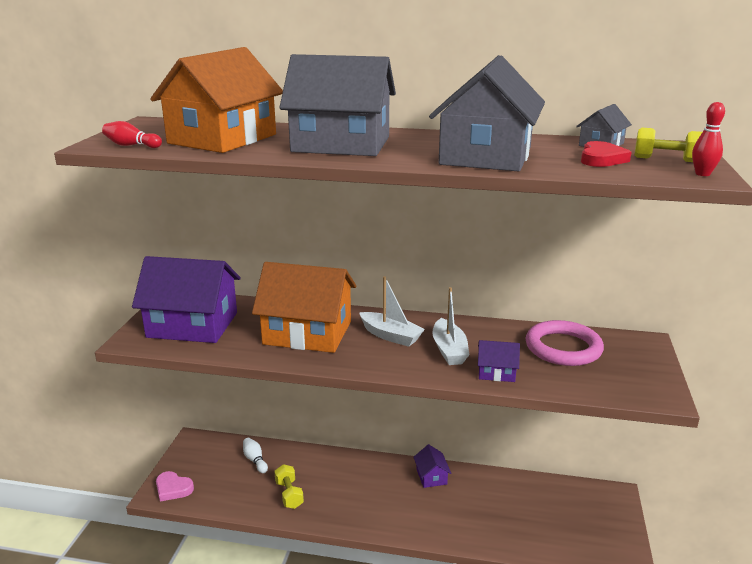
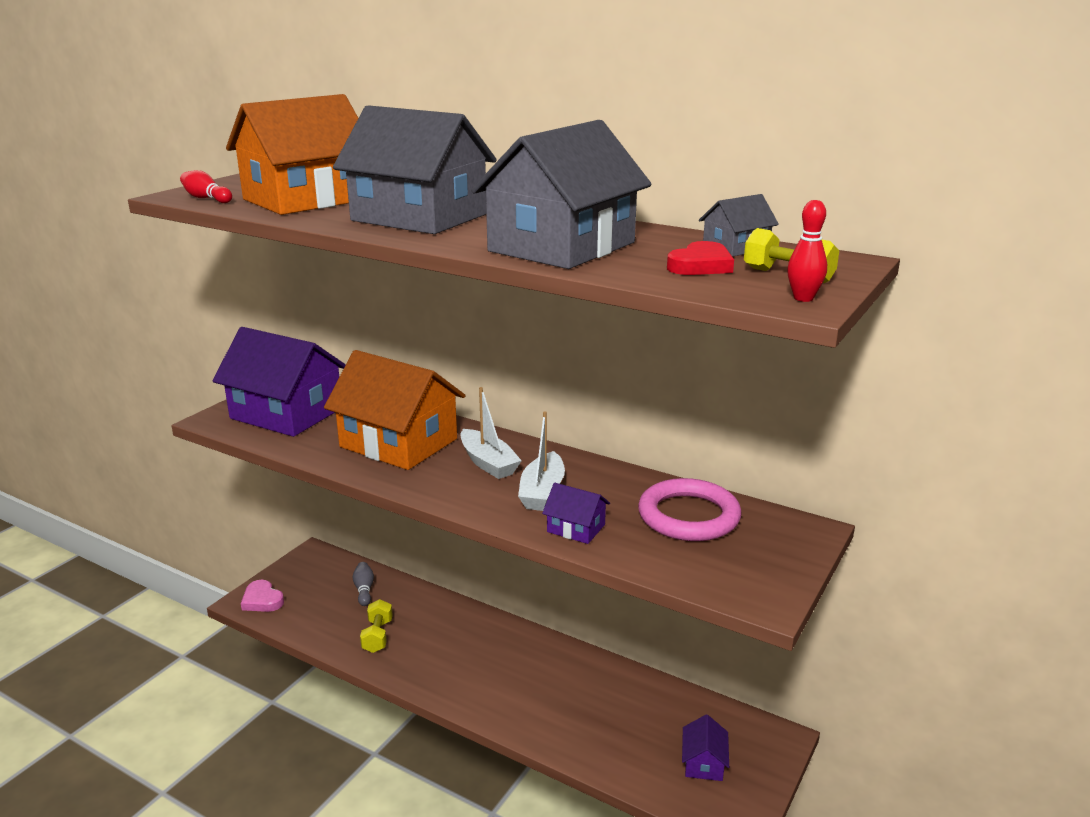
camera: 20 degrees right, 0 degrees up
(255, 460) = (364, 590): white bowling pin -> grey bowling pin
(431, 476) = (552, 656): purple house -> purple house (703, 763)

